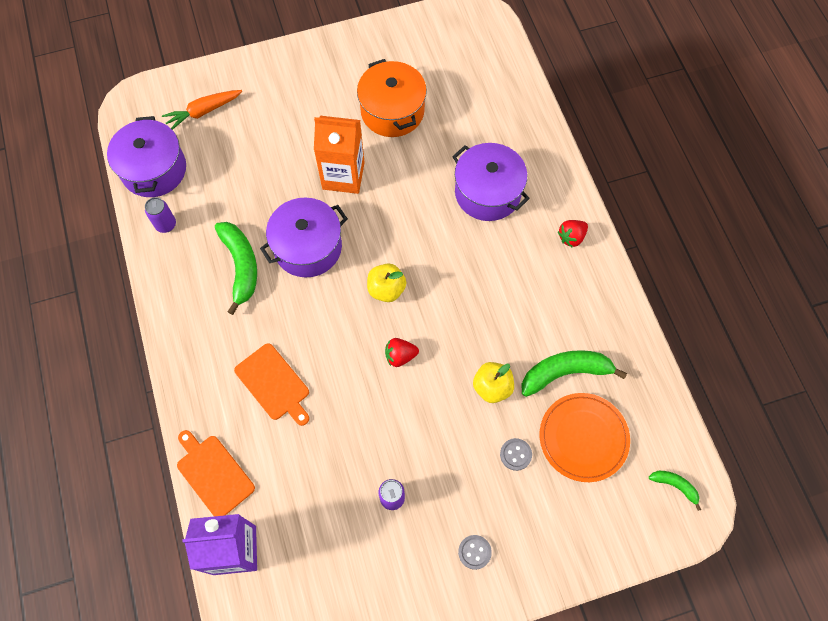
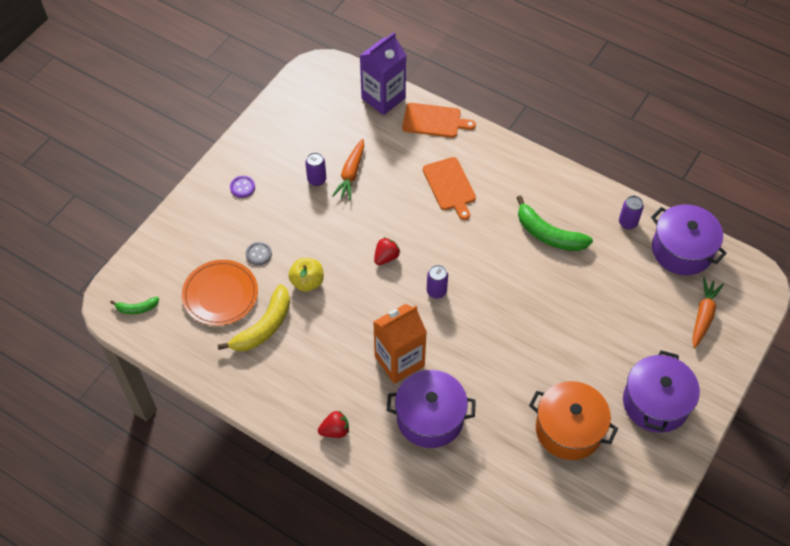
camera: 140 degrees right, 10 degrees down
(274, 384) = (450, 186): orange cutting board -> orange cutting board turned 120 degrees counterclockwise
(308, 247) = (518, 279): purple pot -> purple pot (655, 403)
(343, 175) = (549, 347): orange carton -> orange carton (399, 361)
(353, 476) = (351, 174): none -> orange carrot
(386, 289) = (436, 291): yellow apple -> purple can
(474, 552) = (242, 187): grey button -> purple button
(565, 373) = (264, 326): green banana -> yellow banana
(571, 237) = (335, 430): red strawberry -> red strawberry turned 60 degrees clockwise

